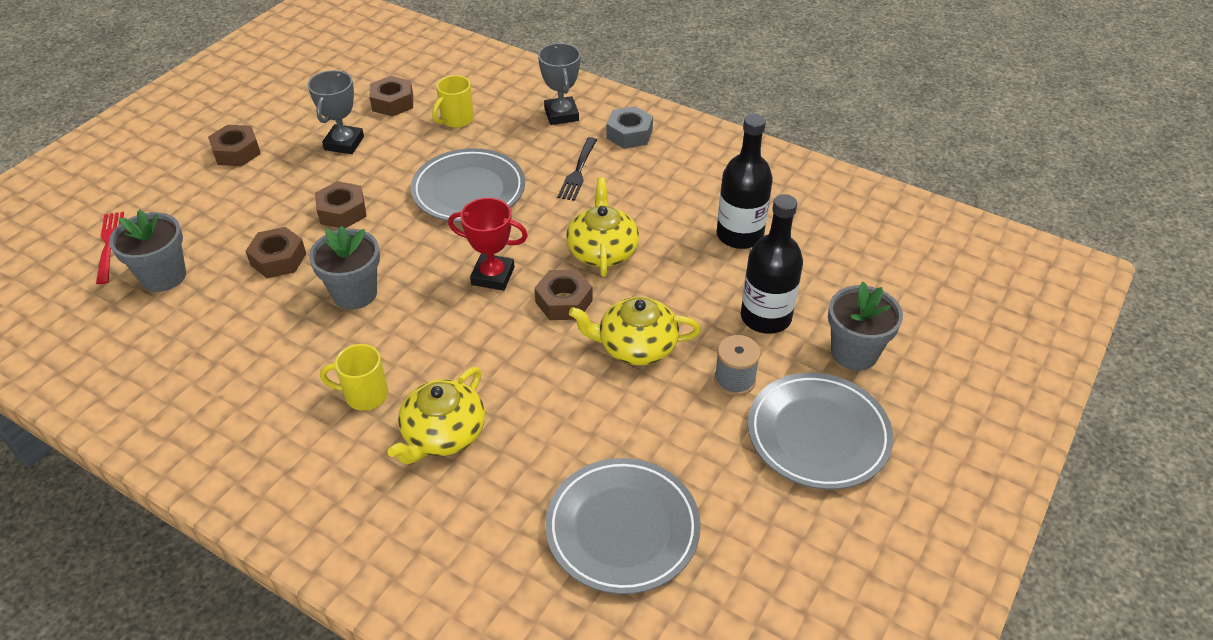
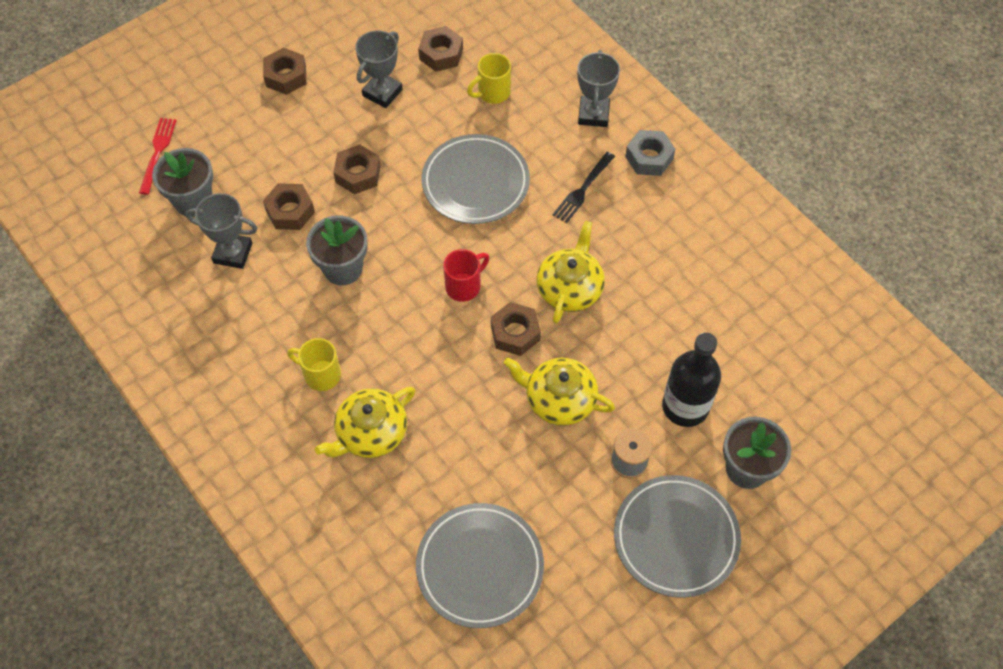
camera: 20 degrees right, 15 degrees up
(224, 311) = (233, 253): none -> grey trophy
(493, 276) = (464, 286): red trophy -> red mug
(739, 235) = (702, 309): black bottle -> none

